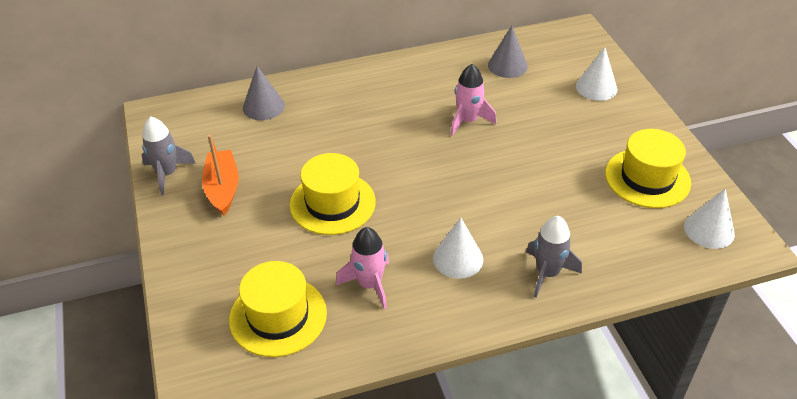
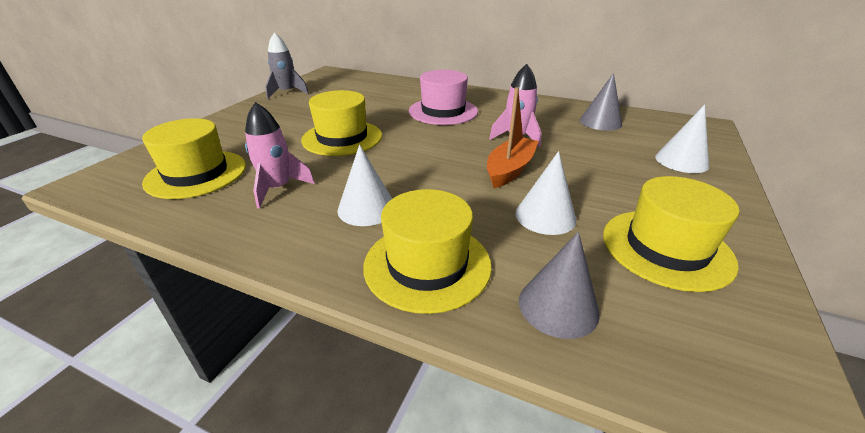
camera: 40 degrees right, 10 degrees down
(223, 188) = (299, 107): orange boat -> orange boat (510, 169)
(263, 106) = (388, 87): grey cone -> grey cone (558, 306)
(369, 118) = (443, 111): none -> pink hat
(547, 273) = (427, 264): grey rocket -> yellow hat
(709, 230) = (714, 347): white cone -> white cone (545, 216)

